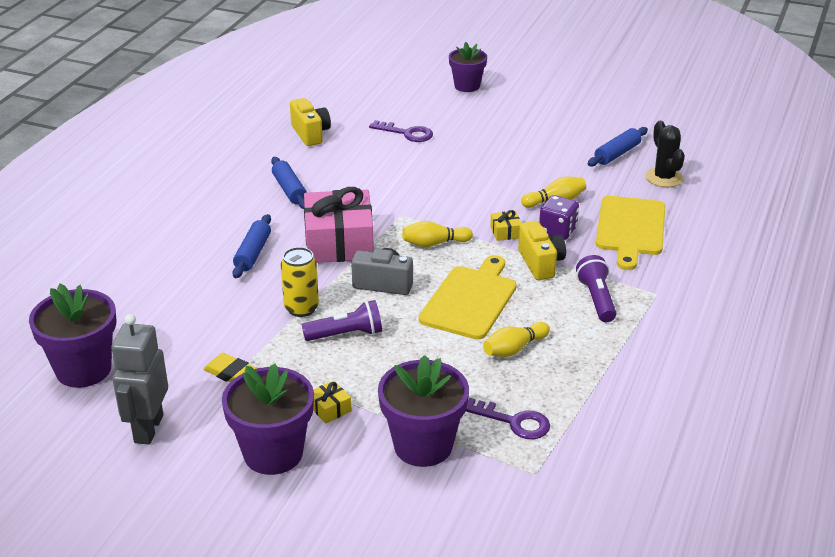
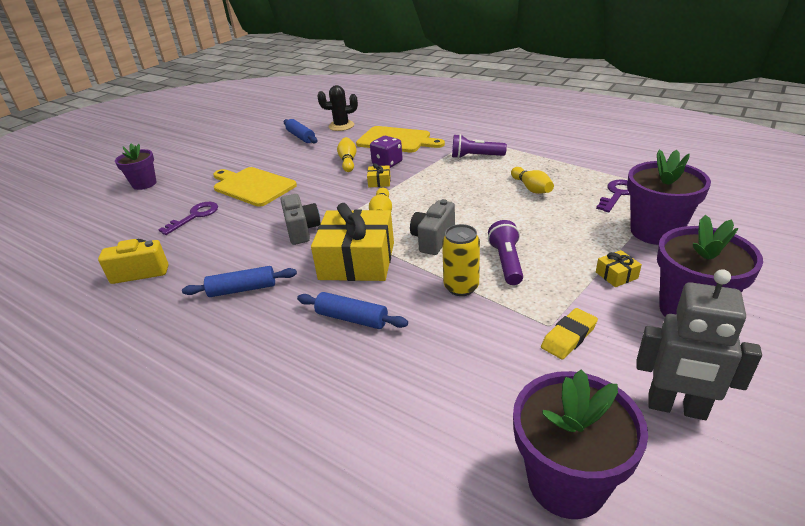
camera: 75 degrees left, 0 degrees up
(339, 242) = (357, 261): pink gift -> yellow gift
(390, 200) = (302, 230): none -> grey camera
(470, 300) = (467, 201): yellow cutting board -> yellow cutting board (252, 186)
(540, 263) = (426, 172): yellow camera -> none

